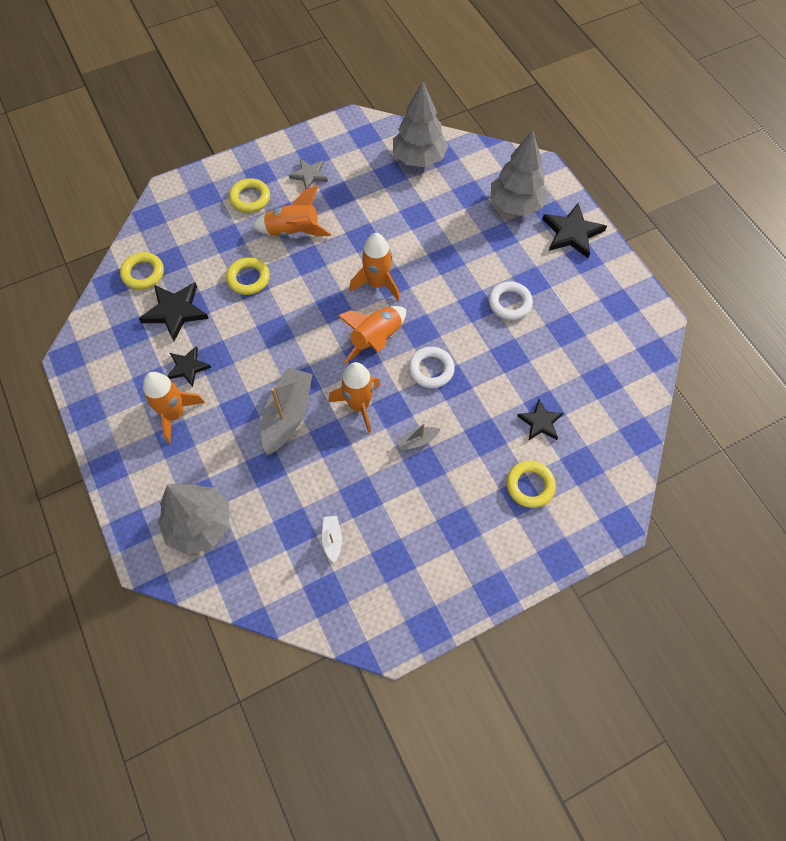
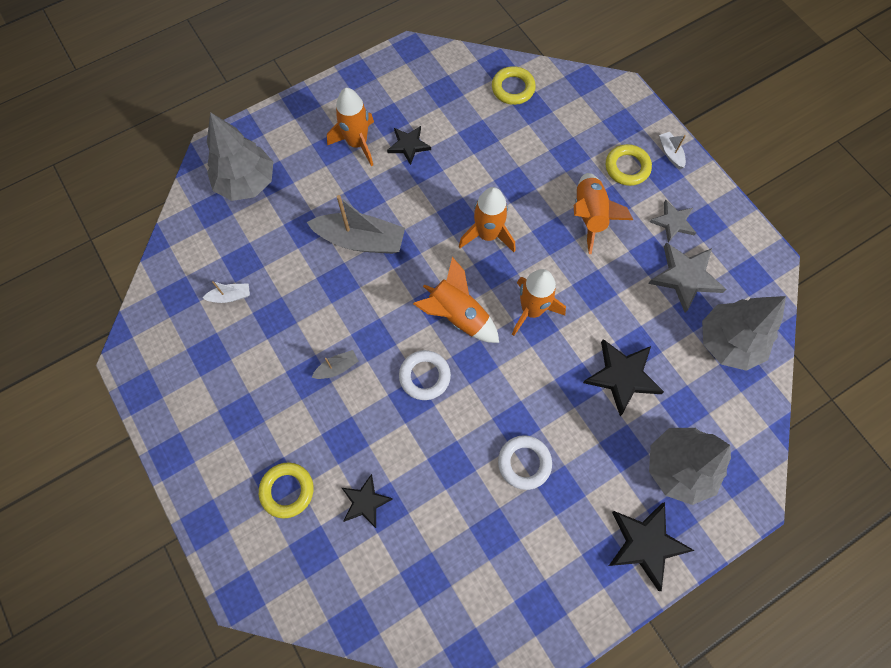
camera: 85 degrees right, 5 degrees up
(175, 311) = (471, 123): black star -> black star (622, 376)
(242, 166) = (670, 153): none -> white boat
(248, 278) = (520, 182): yellow ring -> none
(359, 405) = (376, 306): orange rocket -> orange rocket (487, 235)
(360, 175) = (685, 277): none -> grey star
(417, 441) = (337, 368): grey boat -> grey boat turned 90 degrees clockwise

